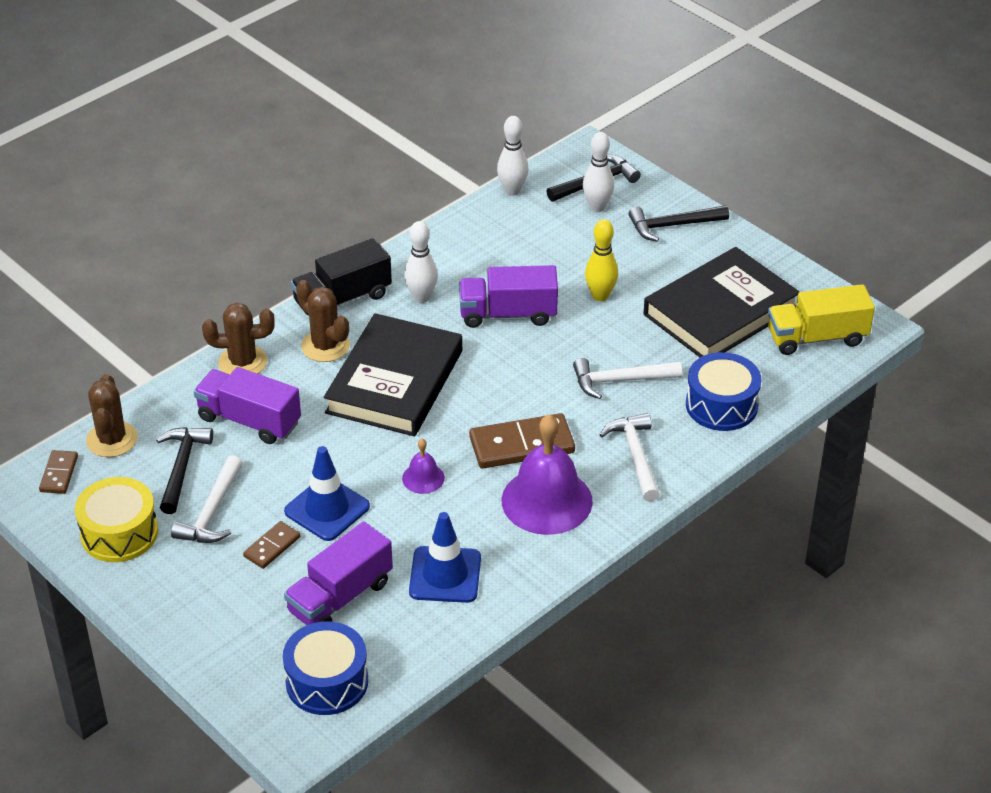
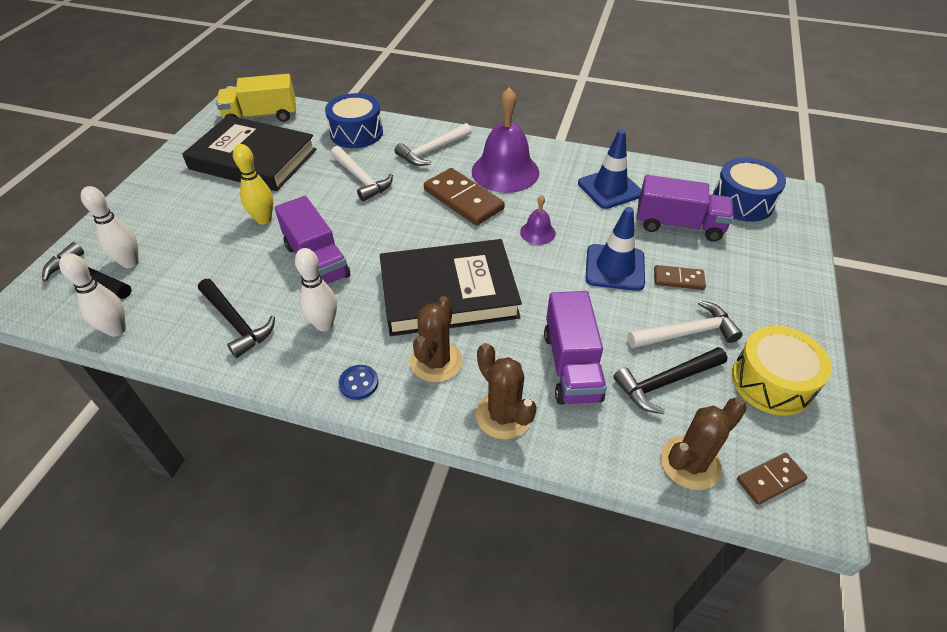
camera: 120 degrees left, 5 degrees up
(342, 299) = (359, 383): black truck -> blue button
(672, 226) = (146, 212): black hammer -> black hammer (236, 323)
(817, 337) = (261, 116): yellow truck -> yellow truck turned 120 degrees clockwise

